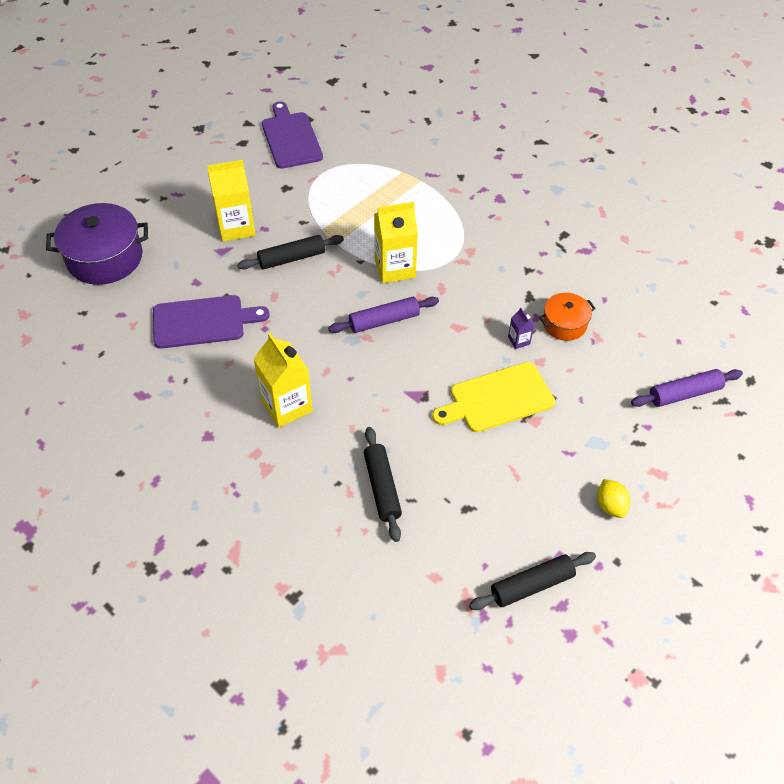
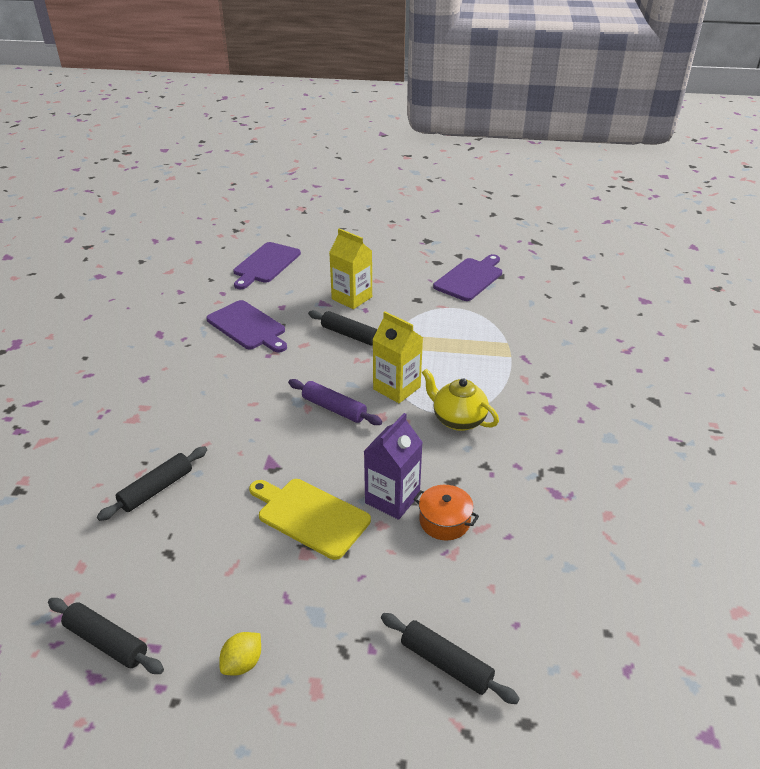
camera: 55 degrees right, 15 degrees down
(105, 258) = (265, 264): purple pot -> purple cutting board
(287, 406) = (201, 400): yellow carton -> none
(466, 255) = (458, 420): none -> yellow teapot
(519, 340) = (392, 498): purple carton -> purple carton, size x2.17
(684, 393) = (446, 663): purple rolling pin -> black rolling pin

